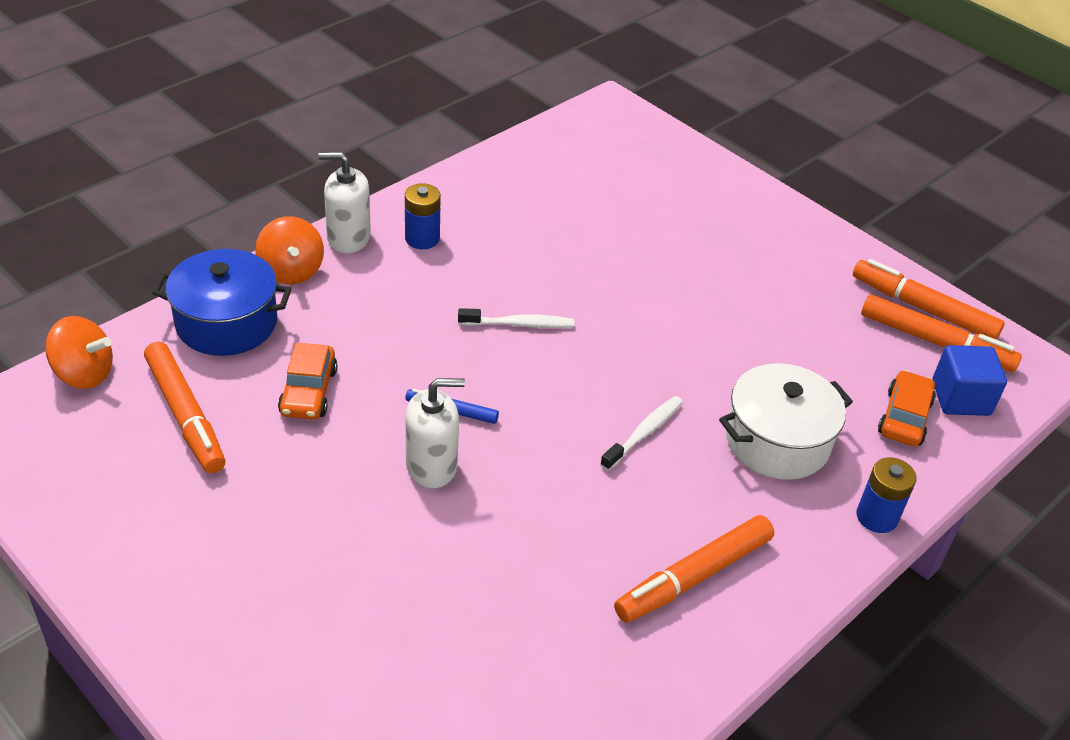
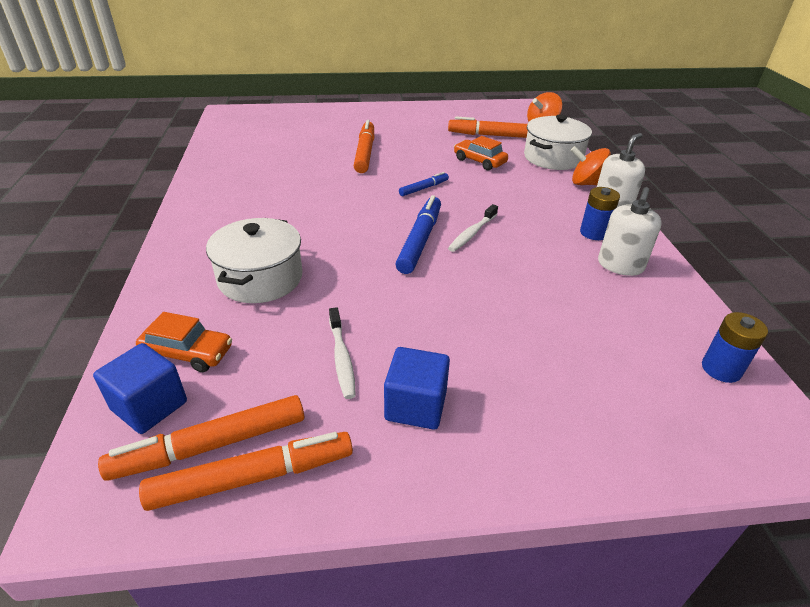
camera: 130 degrees right, 5 degrees down
(227, 323) = (553, 158): blue pot -> white pot
(432, 466) = (394, 172): white soap dispenser -> white soap dispenser (620, 265)
(578, 358) = (420, 240): none -> blue marker
(644, 433) = (334, 235): white toothbrush -> white toothbrush (341, 358)
(694, 577) = (235, 205): orange marker -> orange marker (365, 153)
(782, 265) = (415, 405): none -> blue cube
(877, 517) = (159, 282): blue battery -> blue battery (721, 369)
(904, 417) = (188, 353): orange car -> orange car turned 45 degrees counterclockwise

